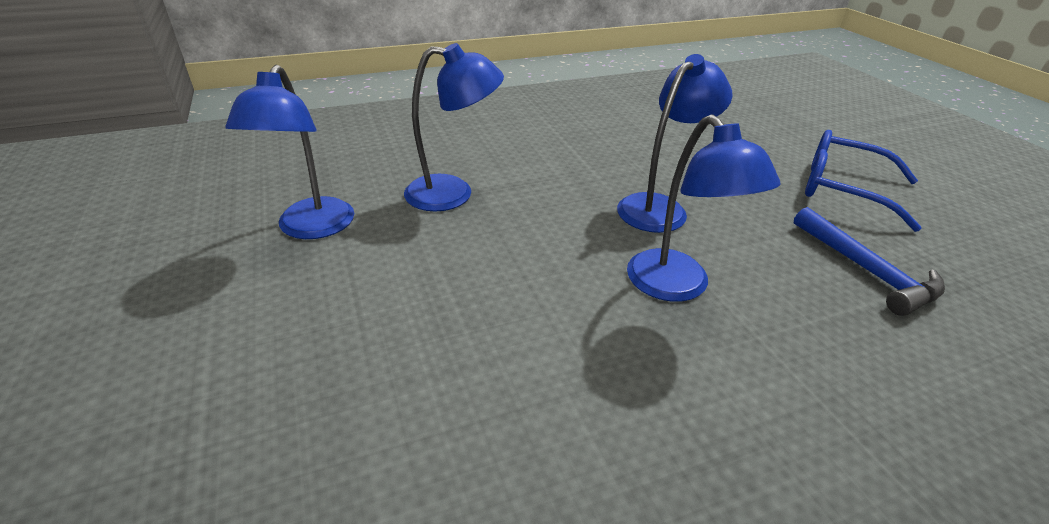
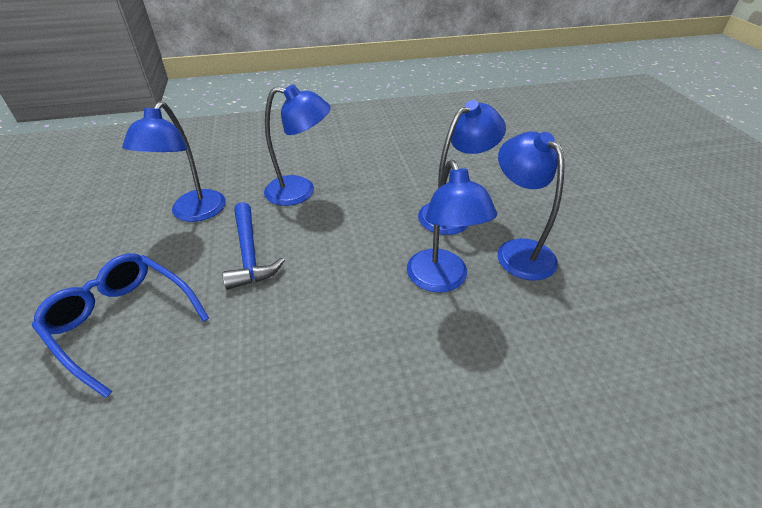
camera: 10 degrees right, 5 degrees up
(756, 245) = (518, 251): none -> blue lamp
(844, 189) = (613, 207): blue glasses -> blue glasses (123, 322)
(866, 270) = (599, 280): blue hammer -> blue hammer (249, 254)

